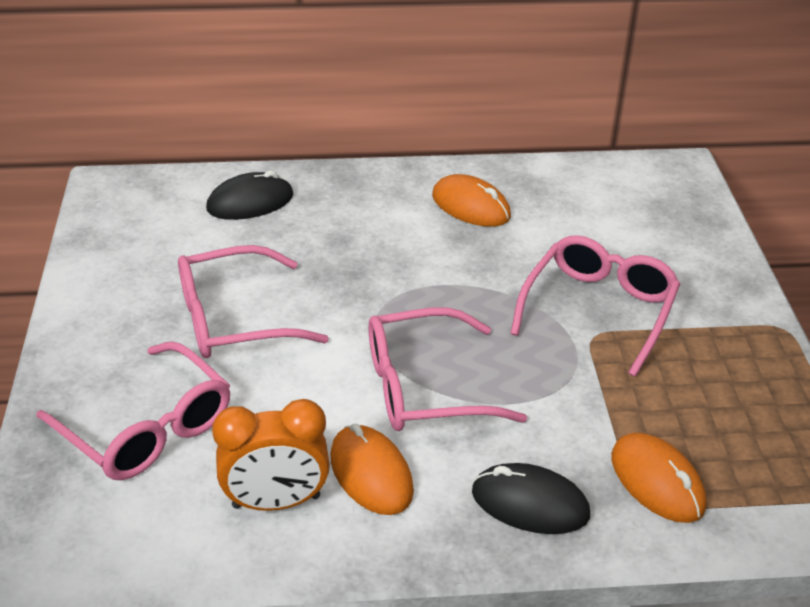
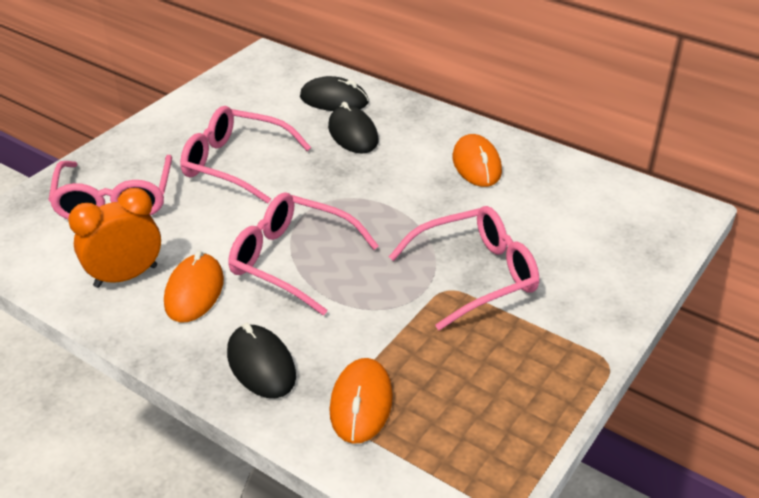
camera: 40 degrees right, 0 degrees up
(276, 502) = (126, 276): orange clock -> orange clock turned 120 degrees clockwise
(316, 229) = (353, 134): none -> black mouse

